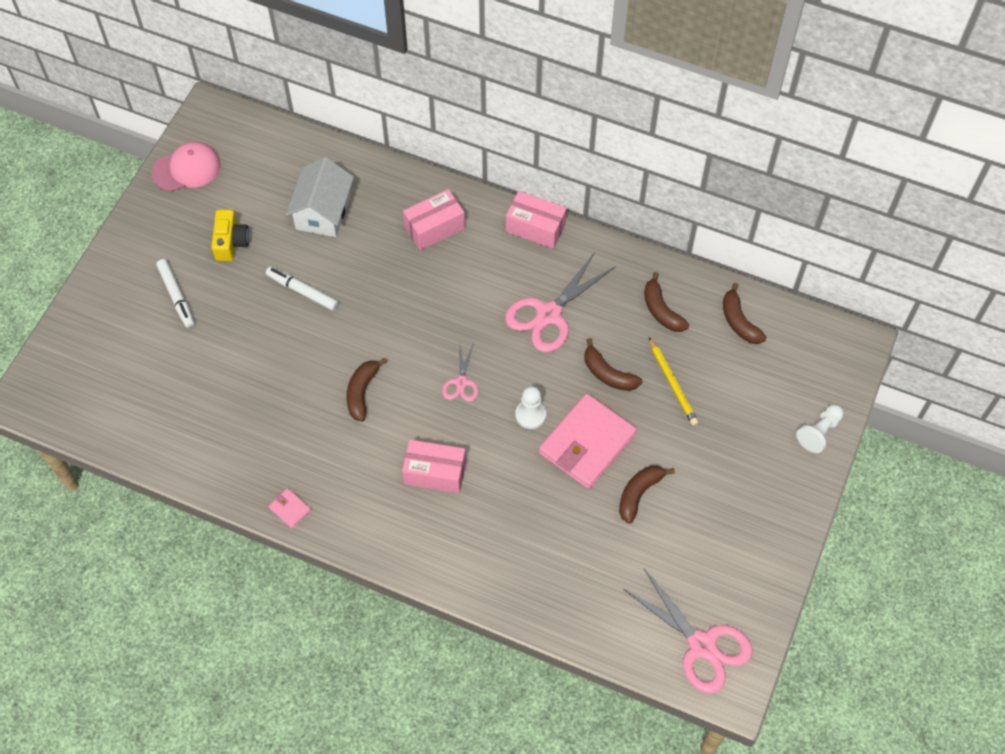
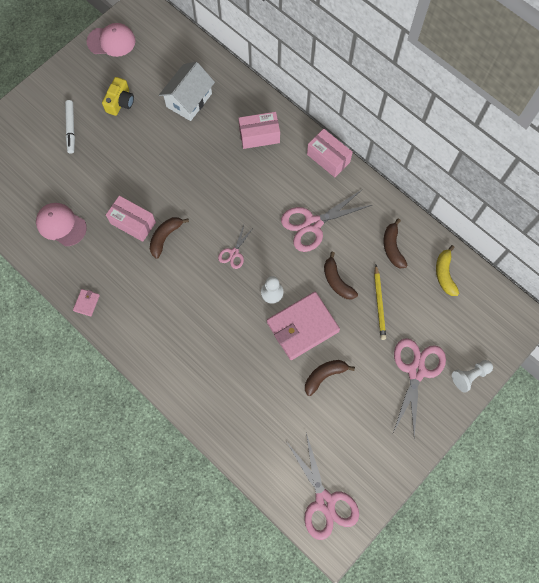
camera: 20 degrees right, 10 degrees up
(214, 422) = (61, 225): none -> pink cap
(290, 509) = (86, 303): pink wallet -> pink wallet turned 45 degrees clockwise
(302, 291) = (153, 152): white marker -> none
(435, 473) = (191, 311): pink box -> pink box (133, 223)
(739, 321) = (444, 274): brown banana -> yellow banana
(751, 448) = (416, 370): none -> pink scissors

